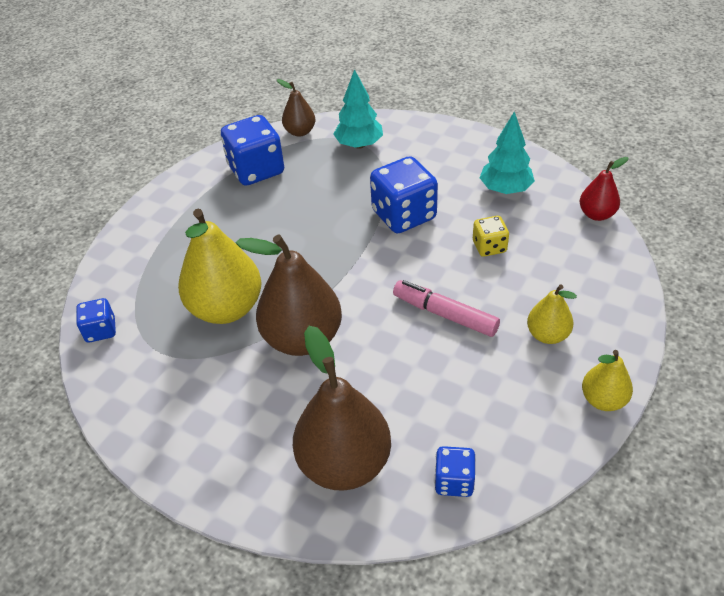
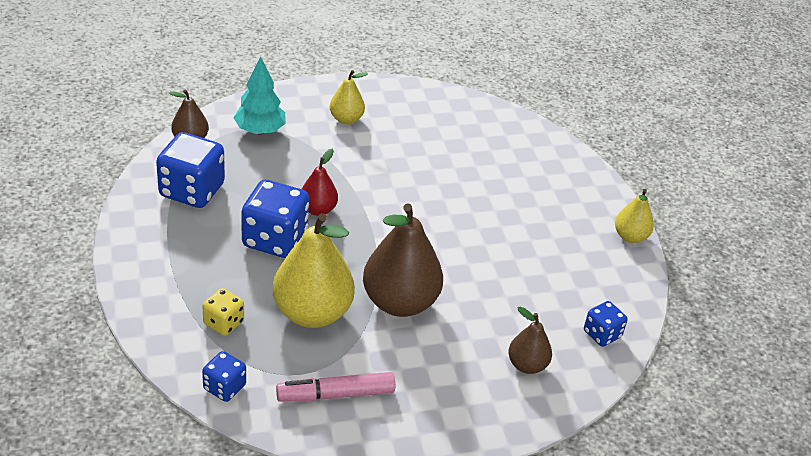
camera: 50 degrees left, 5 degrees down
(344, 463) = (527, 365): brown pear -> brown pear, size x0.53
(404, 215) = (366, 174): blue dice -> blue dice (275, 239)
(445, 314) = (479, 233): pink marker -> pink marker (335, 394)
(489, 247) = (455, 169): yellow dice -> yellow dice (223, 323)
(505, 189) = (419, 120): turquoise tree -> none
(547, 335) = (558, 213): yellow pear -> yellow pear (346, 119)
(596, 214) = (501, 113): red pear -> red pear (318, 209)

